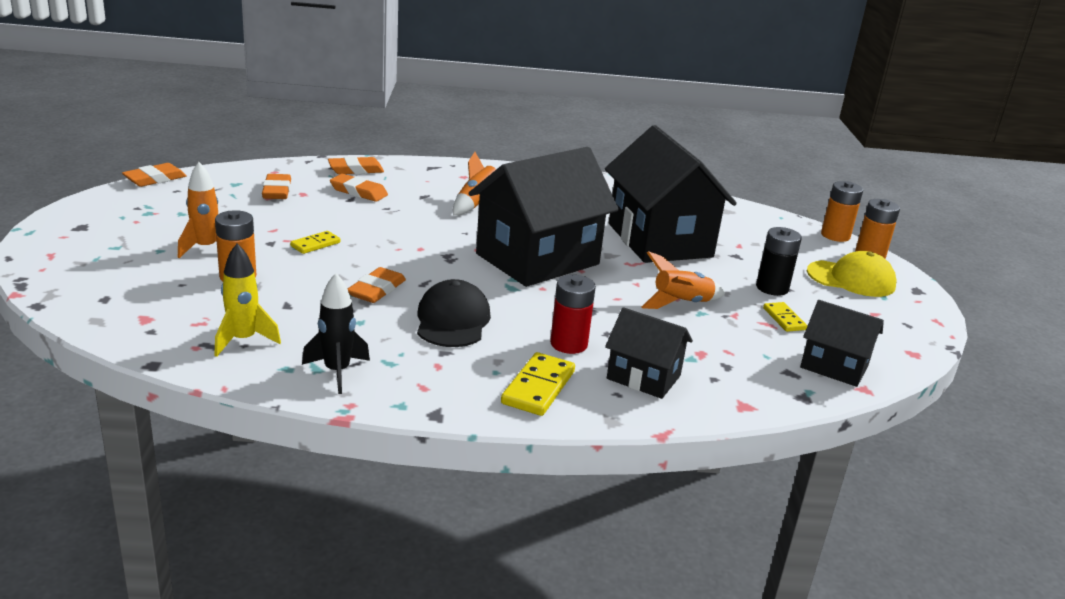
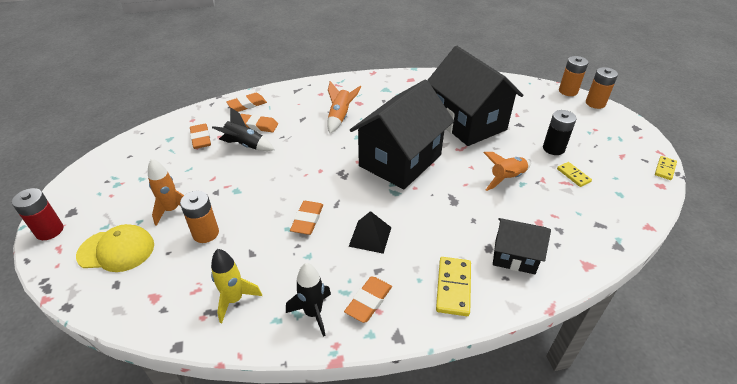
camera: 10 degrees left, 15 degrees up
(155, 179) = (109, 148): orange eraser -> orange eraser (368, 301)
(315, 244) = (248, 185): yellow domino -> yellow domino (665, 169)
(332, 207) = (245, 145): none -> black rocket
(452, 320) = (370, 236): black cap -> black pyramid
(568, 344) = (454, 238): red battery -> red battery (49, 231)
(834, 366) = (622, 211): black house -> none
(851, 279) = (595, 128): yellow cap -> yellow cap (116, 250)

